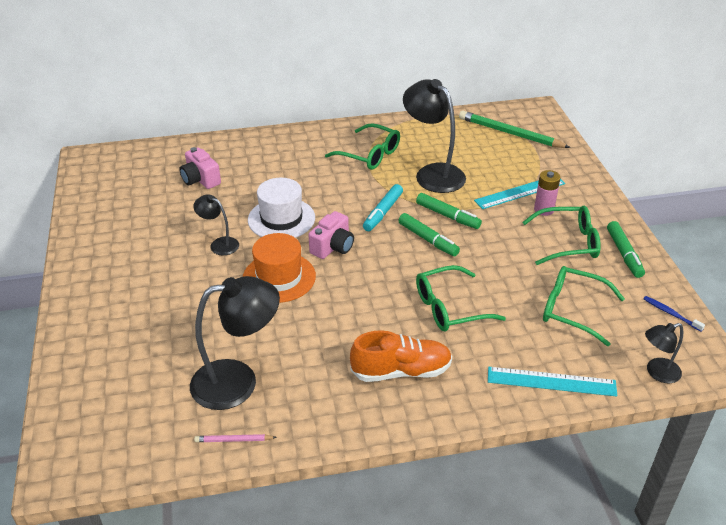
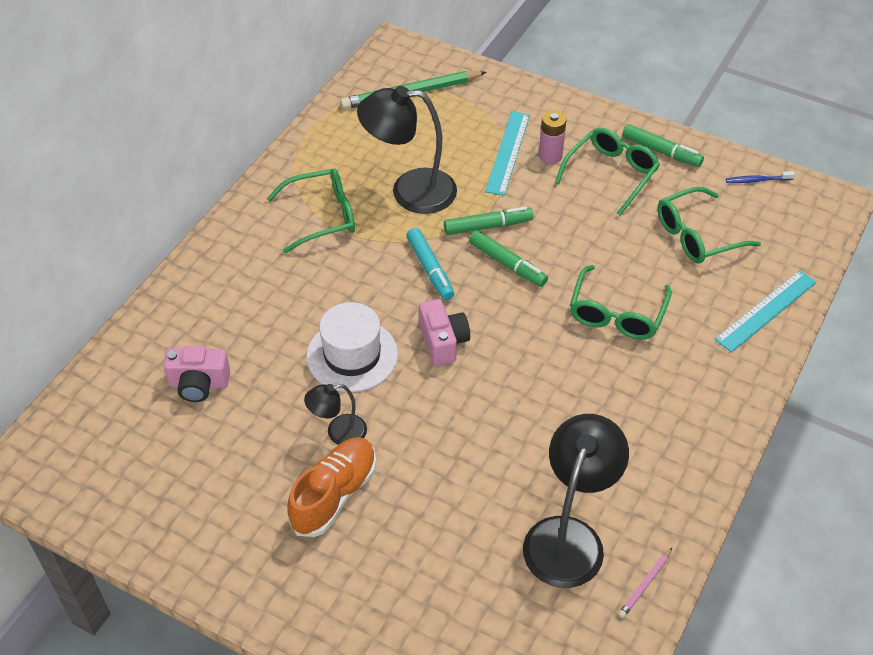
camera: 50 degrees left, 10 degrees up
(279, 277) = (446, 414): orange hat -> none
(401, 371) = (666, 402): orange shoe -> orange shoe (334, 495)
(428, 239) = (507, 264): green marker -> green marker turned 45 degrees clockwise
(657, 372) = (812, 239): black lamp -> none

